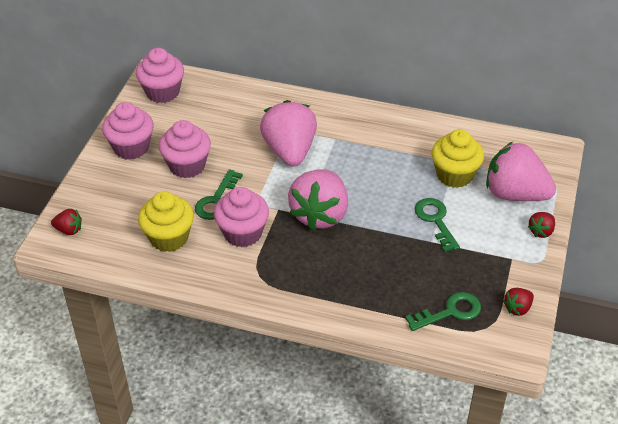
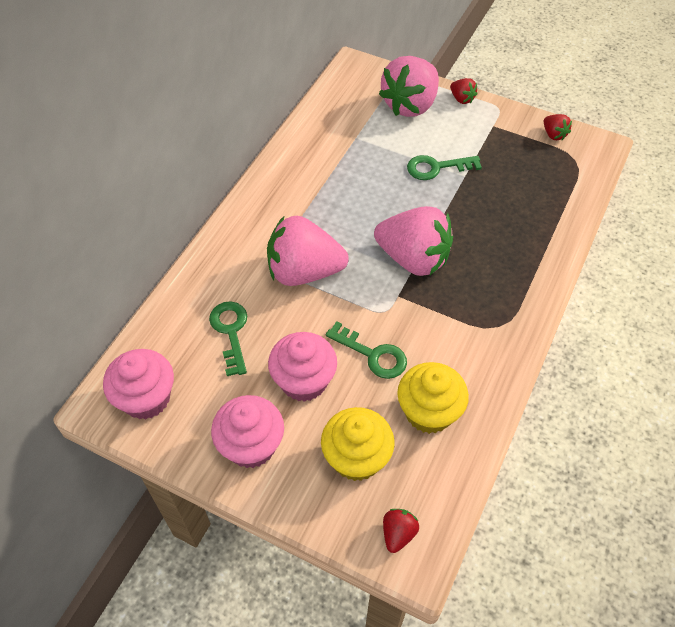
camera: 80 degrees left, 10 degrees up
(242, 233) = (431, 334): pink cupcake -> none
(450, 312) = (556, 180): green key -> green key (231, 332)
(454, 175) = (375, 141): yellow cupcake -> yellow cupcake (356, 458)

